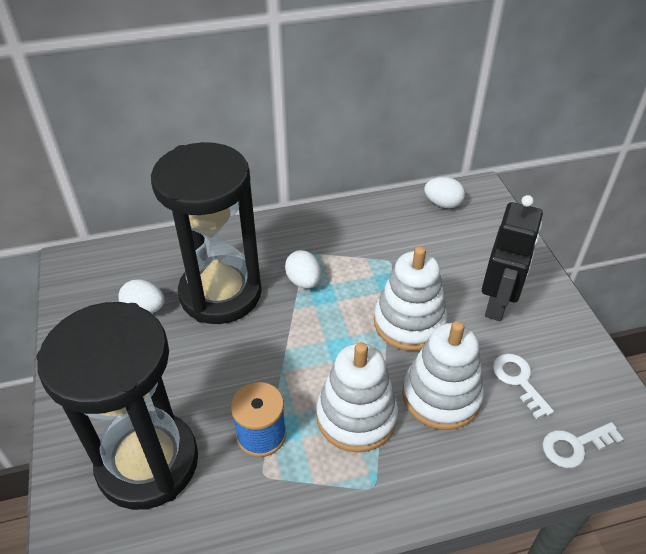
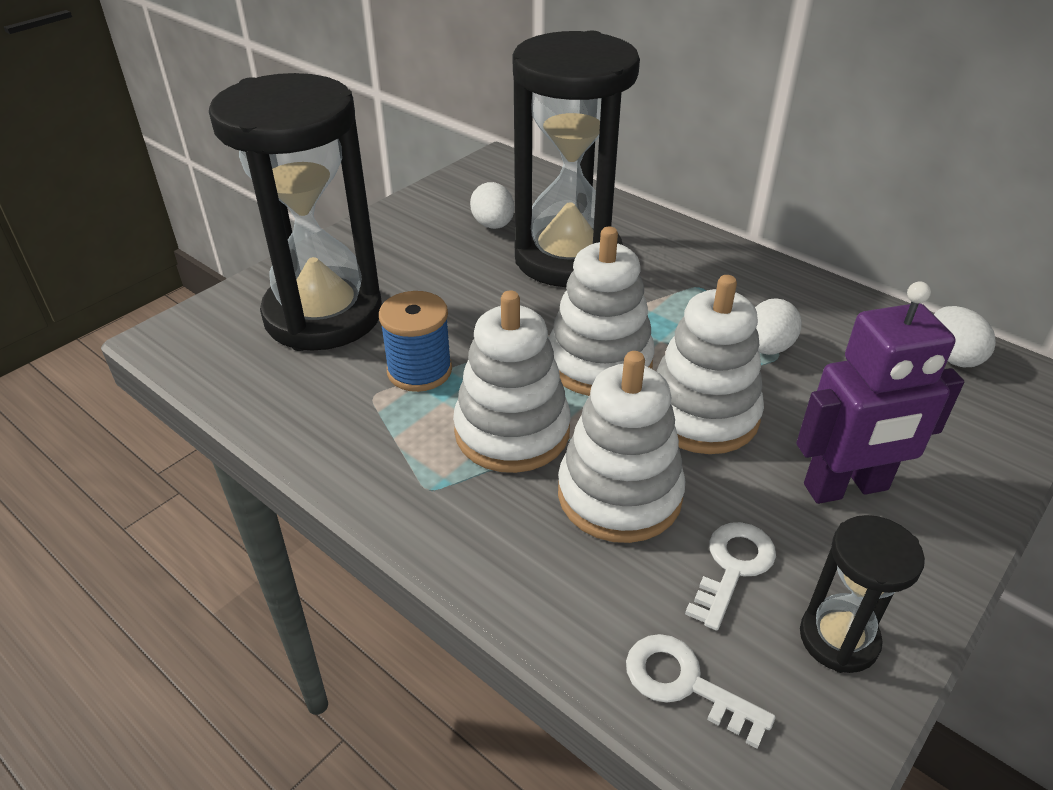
camera: 55 degrees right, 5 degrees down
(303, 281) = (656, 303): white egg -> white egg (767, 348)
(332, 340) = (599, 363): none -> white stacking toy
(497, 303) = (846, 488): black robot -> purple robot
(580, 370) = (838, 638): none -> black hourglass

